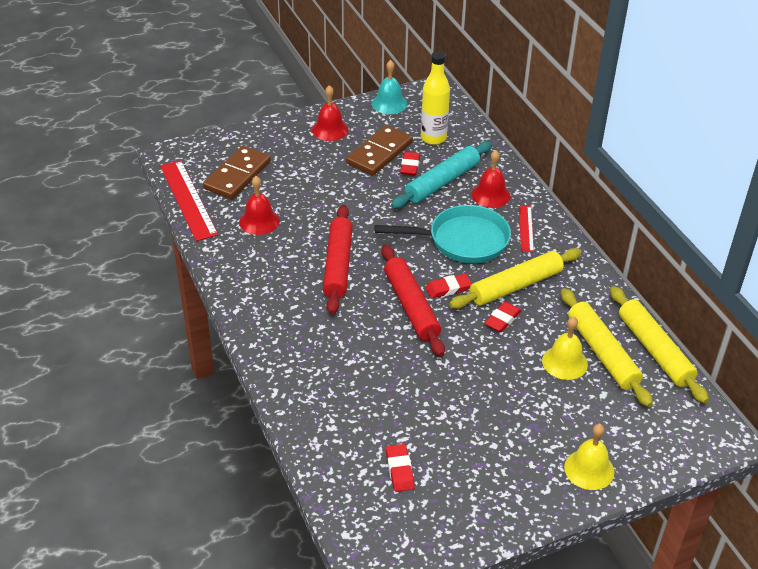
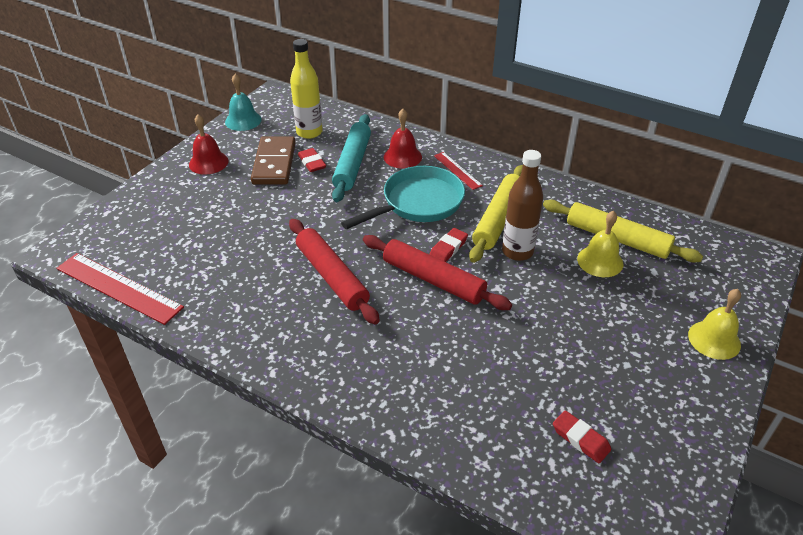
camera: 35 degrees left, 0 degrees up
(237, 175) = (152, 241): brown domino -> none
(259, 221) = (215, 273): red bell -> none
(502, 319) = (517, 251): red eraser -> brown bottle
(654, 350) = (648, 217): yellow rolling pin -> none

